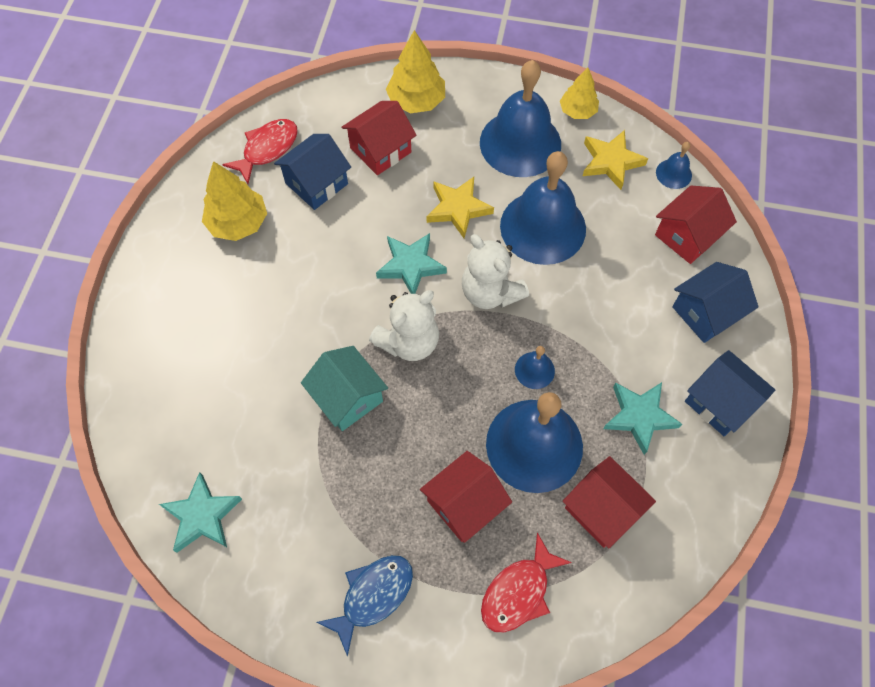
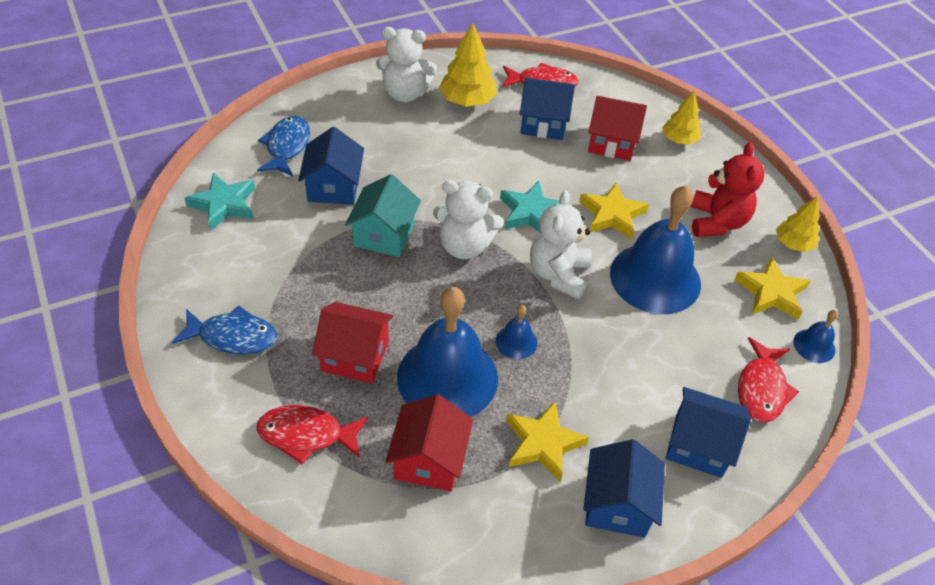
camera: 50 degrees right, 15 degrees down
(169, 414) = (287, 147): none -> blue fish
(184, 267) = (405, 93): none -> white teddy bear
(256, 404) = (333, 187): none -> blue house
(416, 101) = (679, 140): yellow tree -> yellow tree, size x0.66
(520, 143) = (716, 222): blue bell -> red teddy bear
(639, 416) = (543, 443): turquoise star -> yellow star
(687, 236) = (761, 389): red house -> red fish

